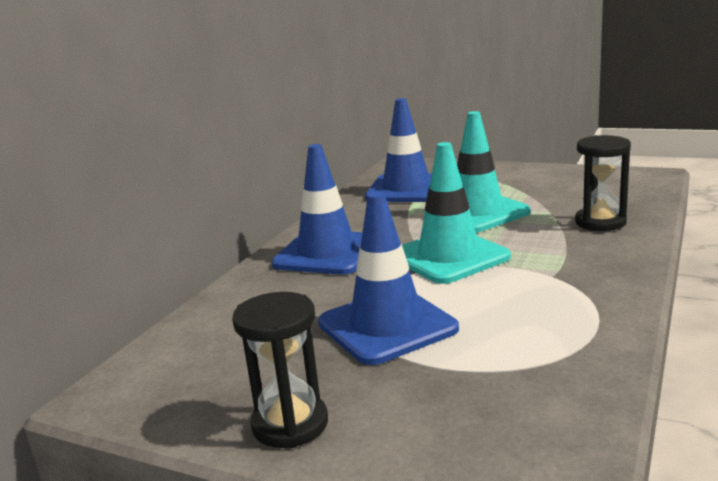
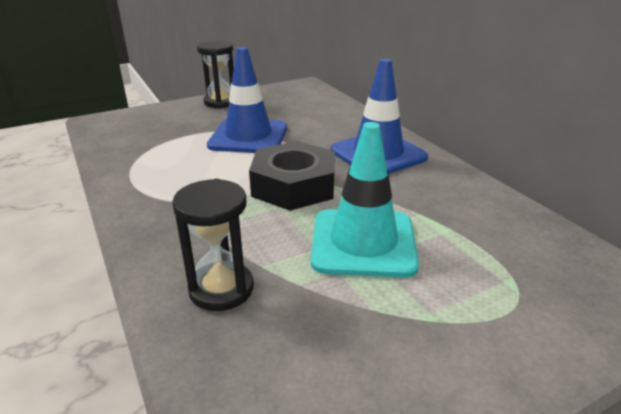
camera: 125 degrees right, 10 degrees up
(406, 189) = (503, 245): blue traffic cone -> none
(449, 257) = (294, 186): turquoise traffic cone -> black nut

